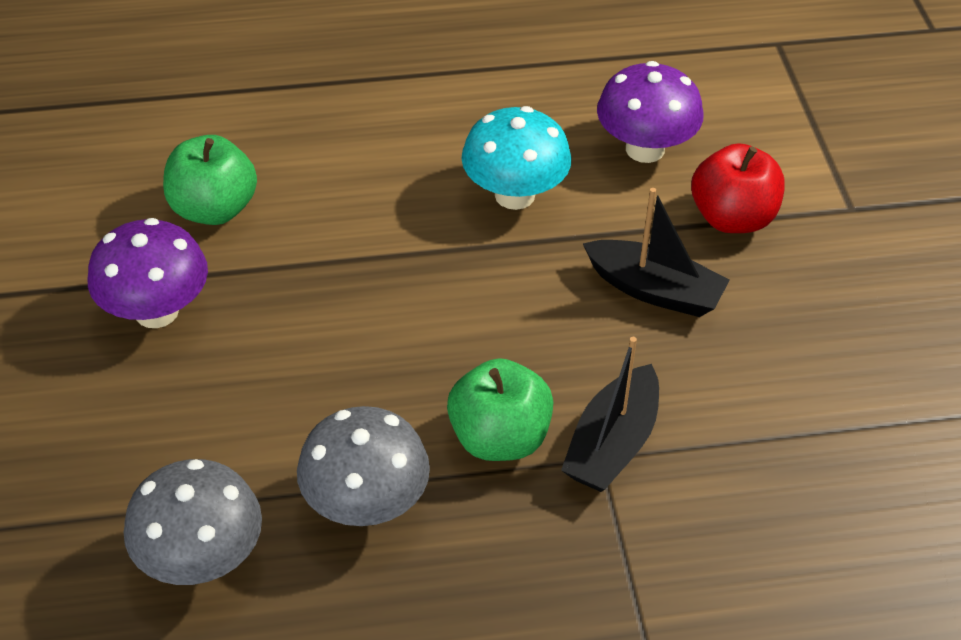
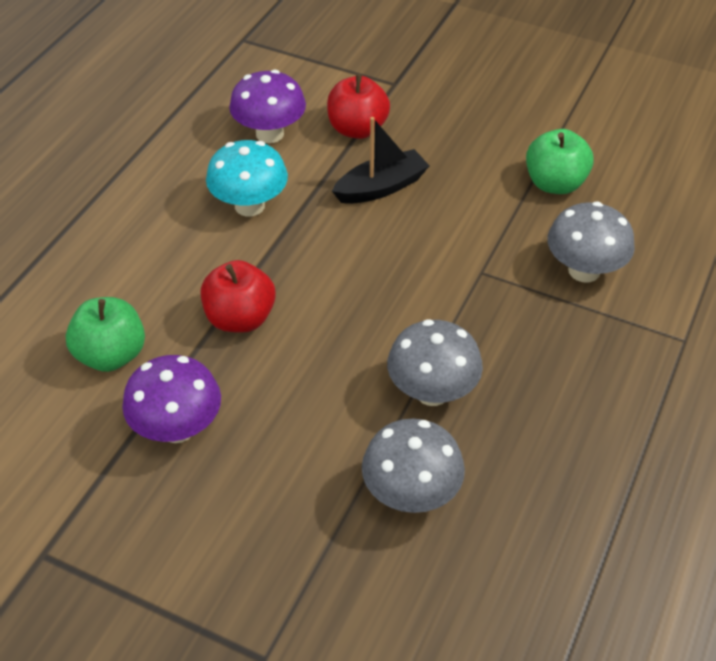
camera: 55 degrees left, 0 degrees up
(341, 278) = (240, 318): none -> red apple
(499, 438) = (432, 307): green apple -> green apple (555, 184)
(612, 444) = (475, 262): black boat -> none
(701, 567) = (584, 270): none -> grey mushroom

